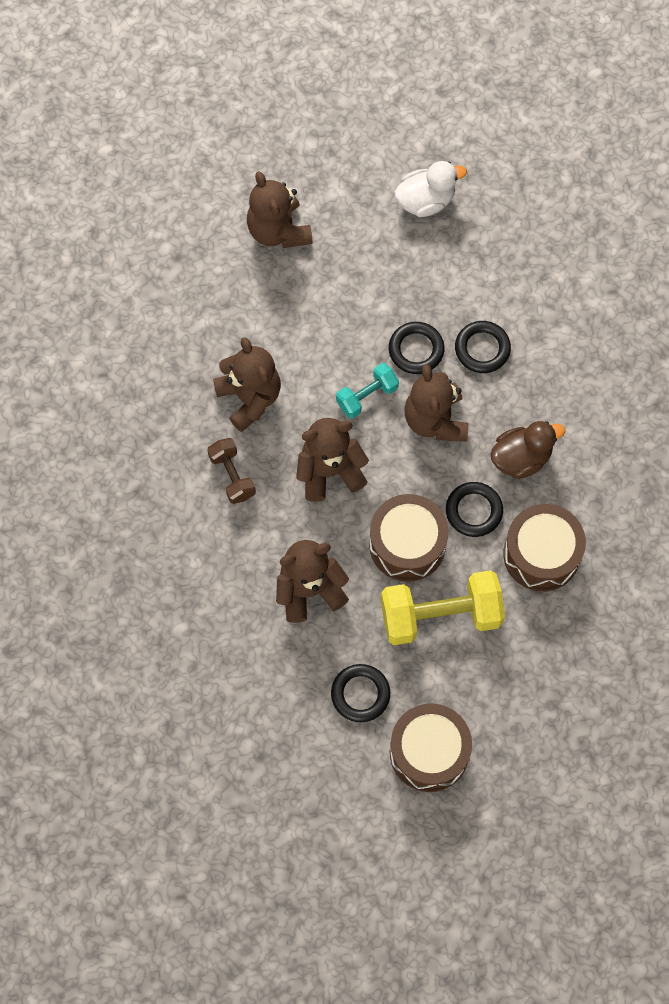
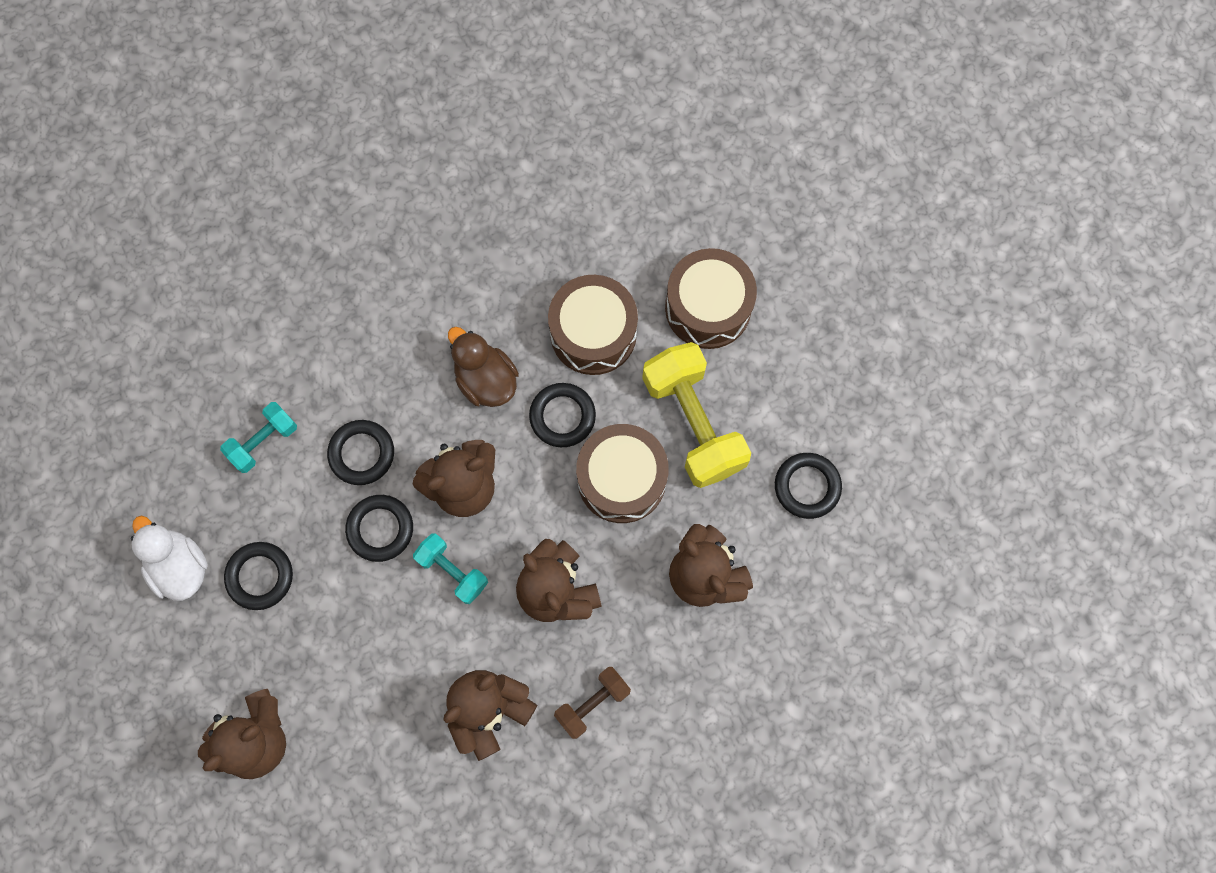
camera: 105 degrees left, 5 degrees up
(402, 255) = (260, 576): none -> black ring
(429, 752) = (847, 398): brown drum -> brown drum (708, 307)
(511, 278) = (263, 441): none -> turquoise dumbbell

